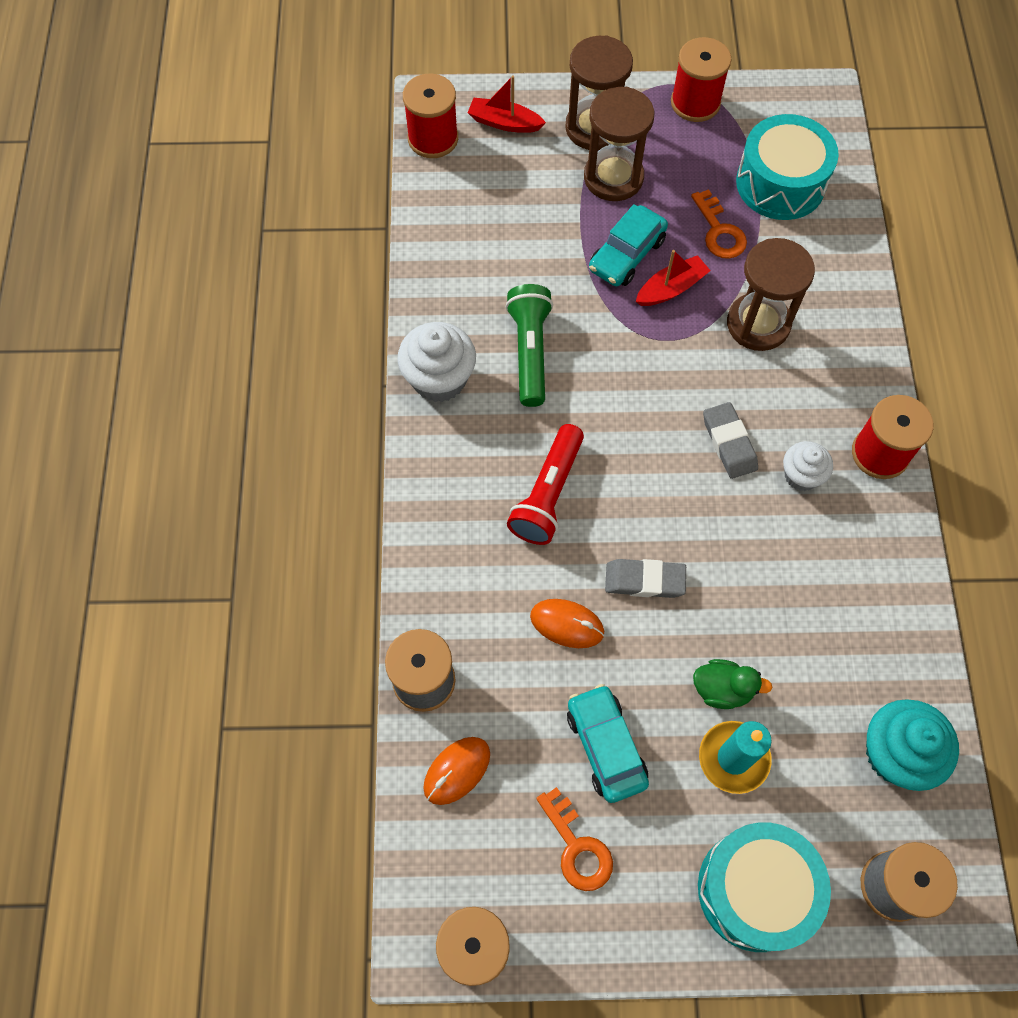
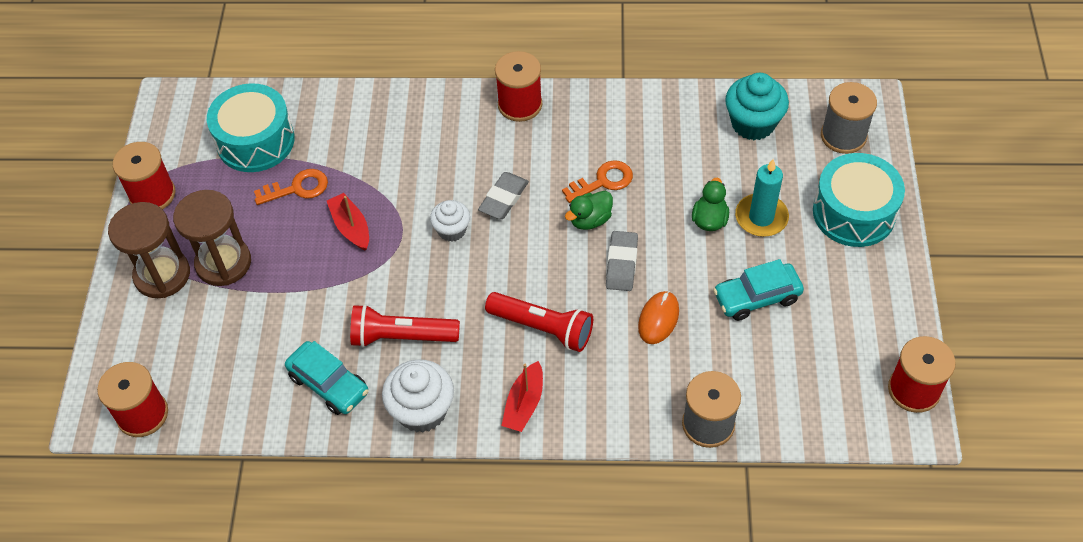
camera: 85 degrees left, 10 degrees down
(457, 771) = (781, 400): orange mouse -> none
(504, 123) = (138, 350): red boat -> red boat (524, 404)
(530, 352) = (401, 337): green flashlight -> red flashlight
(577, 847) = (834, 320): orange key -> orange key (603, 181)
(627, 255) = (310, 257): turquoise car -> turquoise car (329, 384)
(707, 542) = (590, 220): none -> green duck
(729, 443) = (504, 198): grey eraser -> grey eraser turned 45 degrees counterclockwise
(758, 324) = (395, 169): brown hourglass -> none
(801, 475) = (535, 155): white cupcake -> white cupcake (452, 230)

